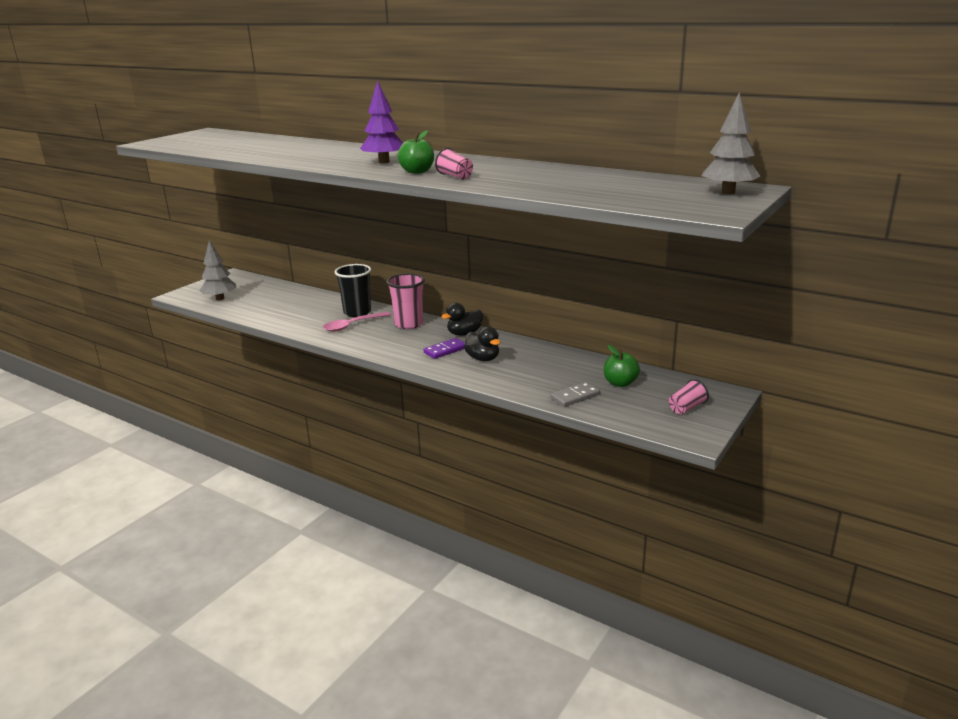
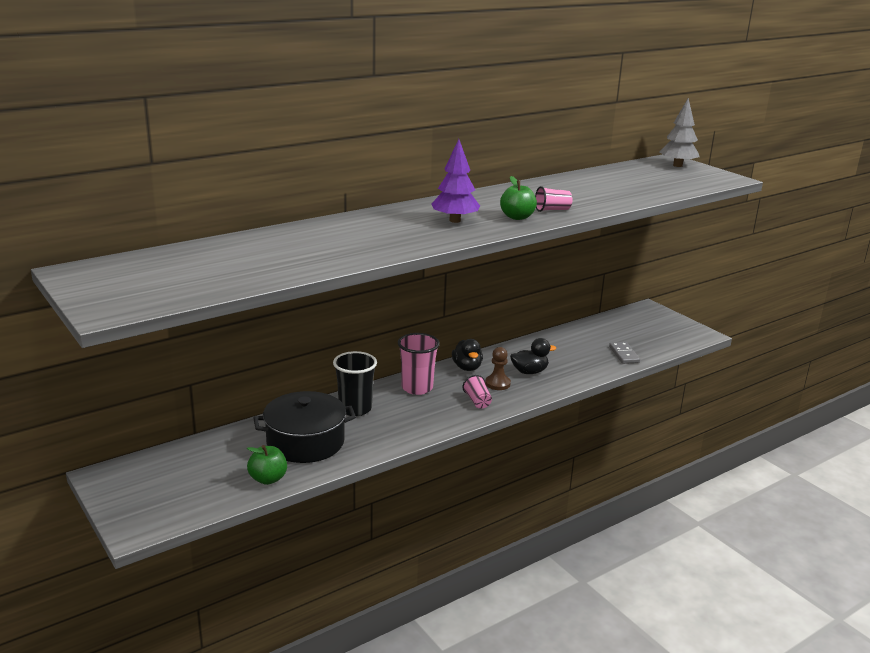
camera: 70 degrees left, 0 degrees up
(220, 298) = (196, 494): grey tree -> none
(299, 309) = (305, 442): none -> black pot
(352, 325) = (391, 417): pink spoon -> none
(445, 350) = (497, 383): purple domino -> brown pawn
(620, 383) = (611, 334): green apple -> green apple (268, 479)
(686, 408) = (662, 325): pink cup -> pink cup (477, 401)

